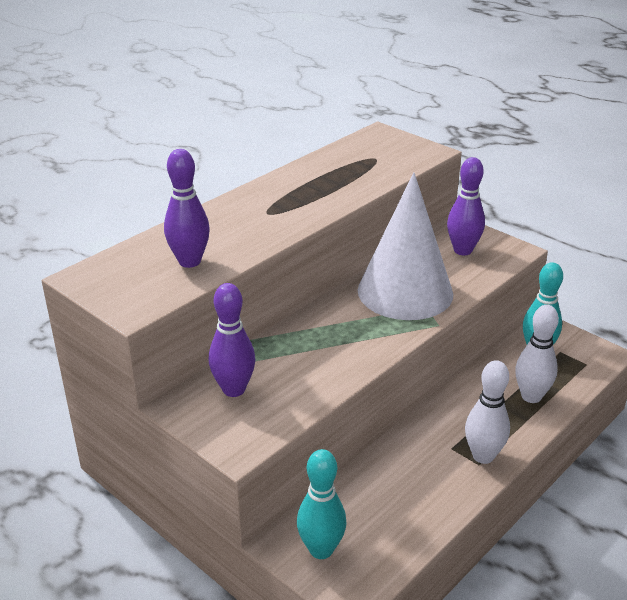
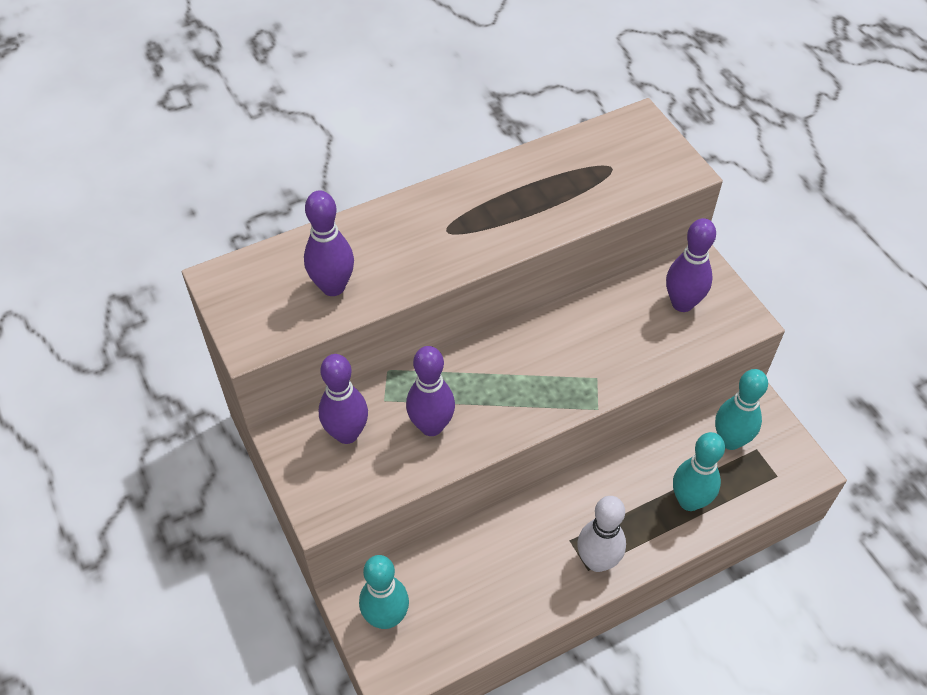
camera: 20 degrees right, 20 degrees up
(307, 367) = (431, 426): none -> purple bowling pin
(405, 292) = (584, 349): white cone -> none
(531, 396) = (689, 501): white bowling pin -> turquoise bowling pin

